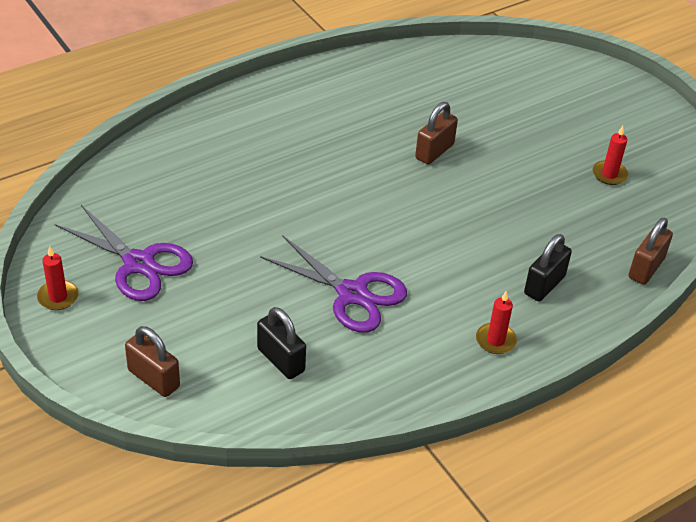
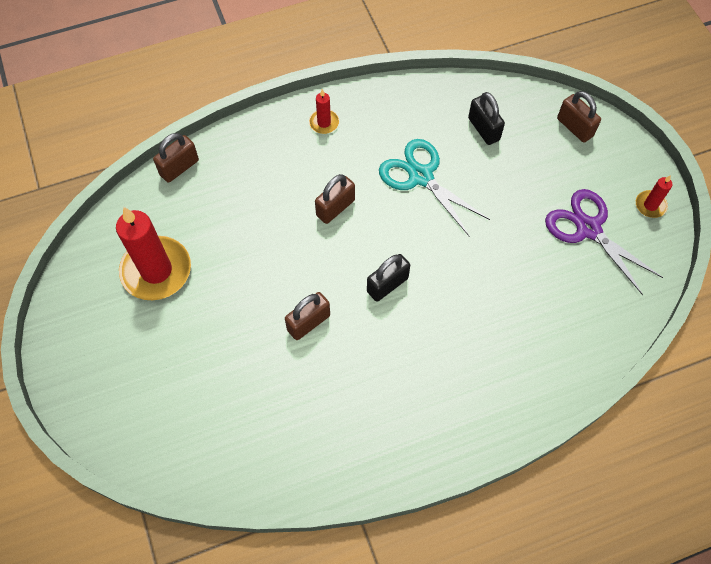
camera: 165 degrees left, 20 degrees up
(352, 294) = (421, 176): purple scissors -> turquoise scissors
(444, 250) = (335, 208): none -> brown padlock
(544, 285) = (268, 163): black padlock -> black padlock (387, 285)
(609, 174) = (156, 270): red candle -> red candle, size x2.16

